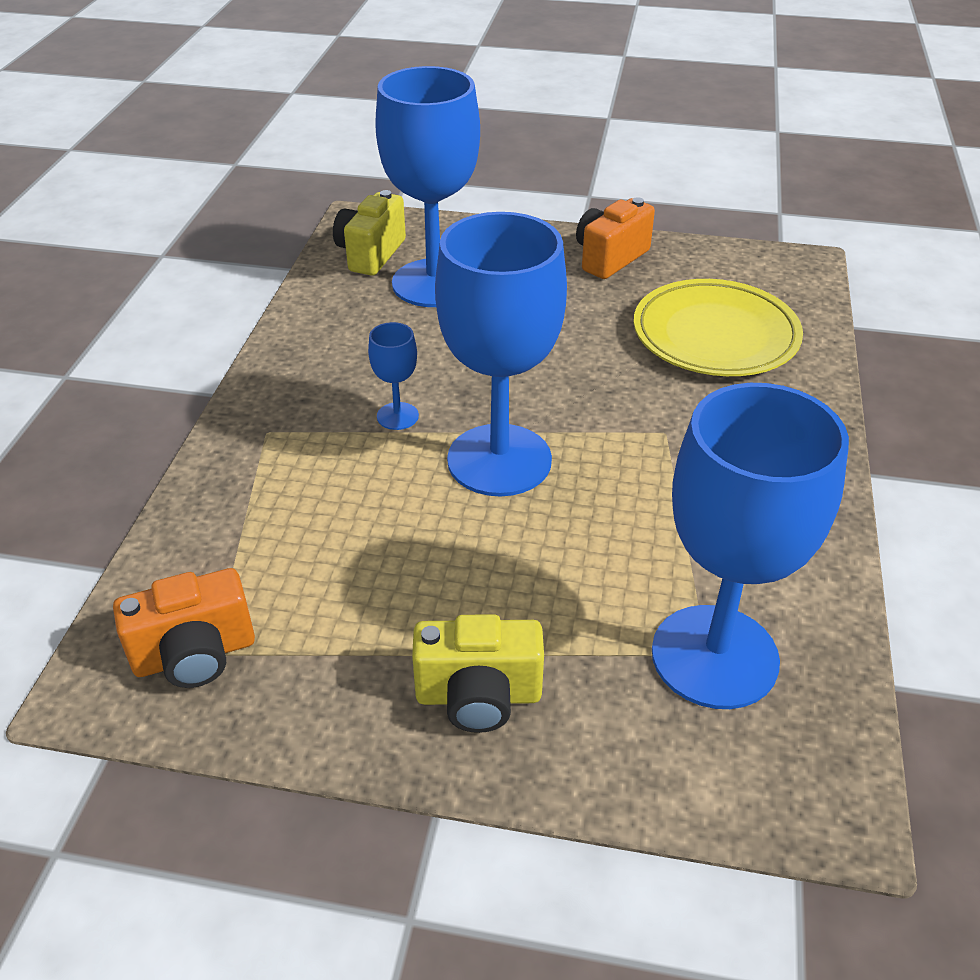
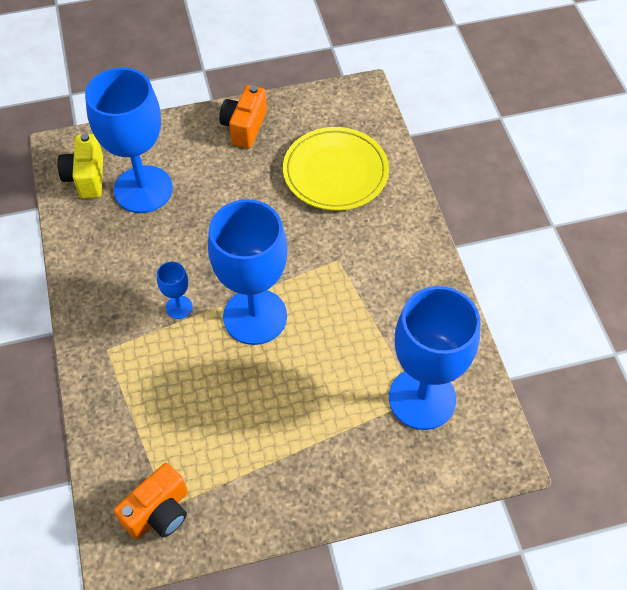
camera: 25 degrees left, 15 degrees up
(478, 696) = (318, 471): yellow camera -> none

